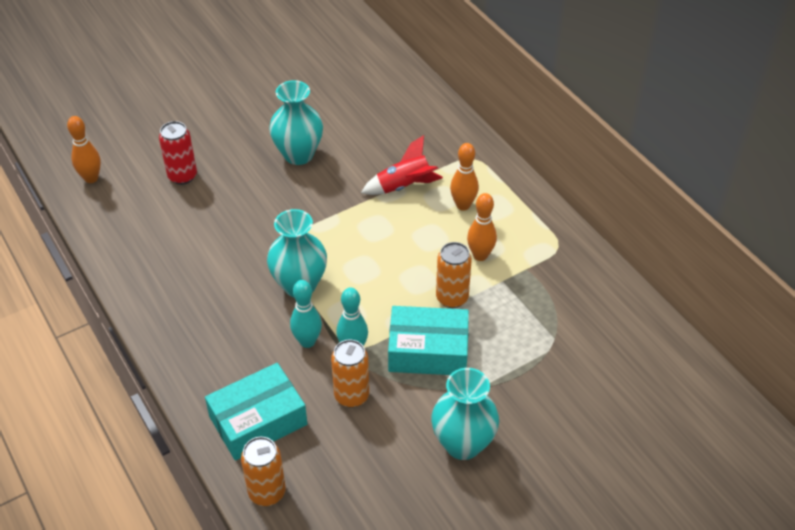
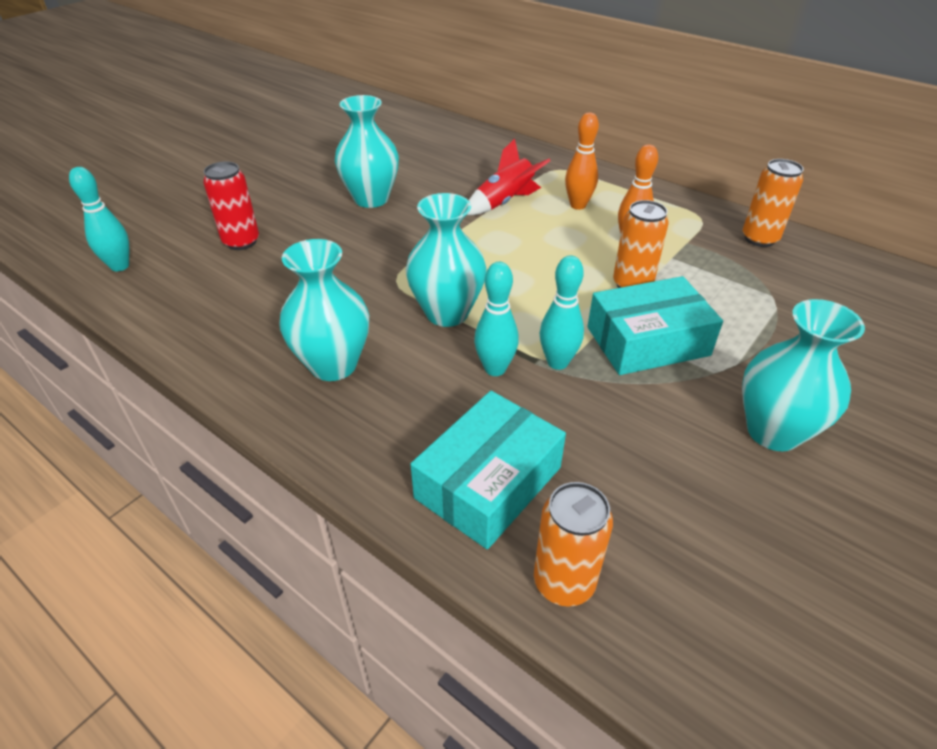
camera: 20 degrees left, 5 degrees down
(91, 178) = (120, 266): orange bowling pin -> turquoise bowling pin
(203, 307) = (333, 365): none -> turquoise vase
(351, 396) = (593, 415): orange can -> orange can (759, 239)

